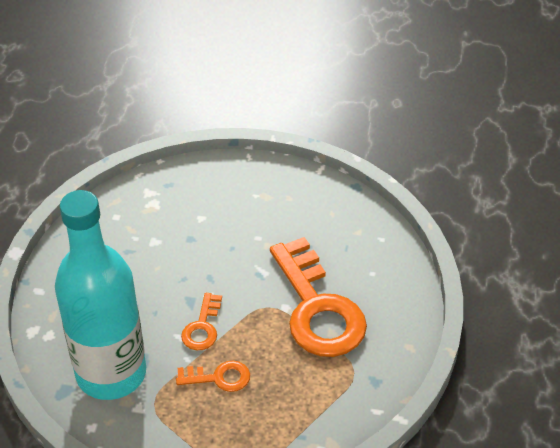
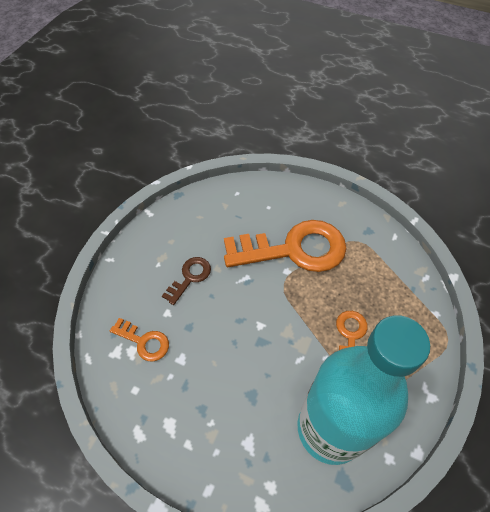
camera: 75 degrees left, 10 degrees up
(202, 327) = (294, 337): orange key -> orange key (144, 341)
(248, 225) = (190, 277): none -> brown key

